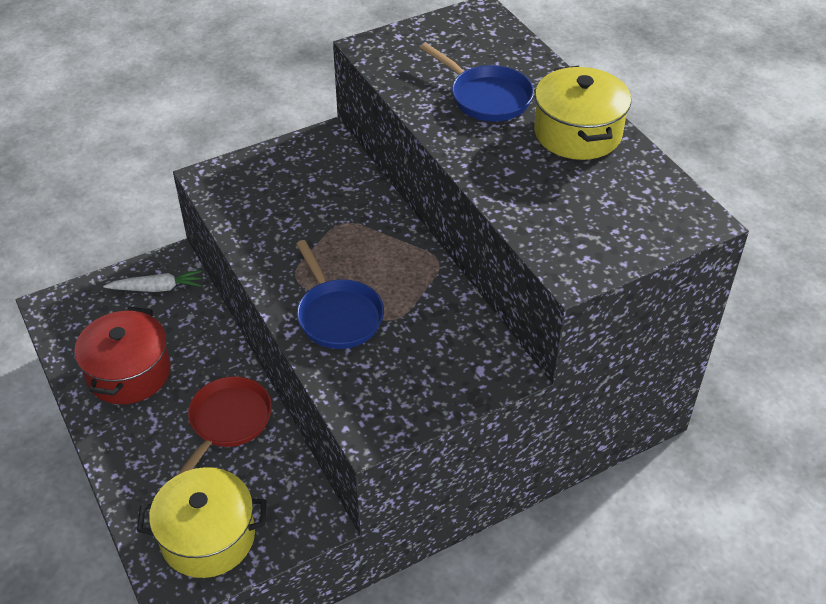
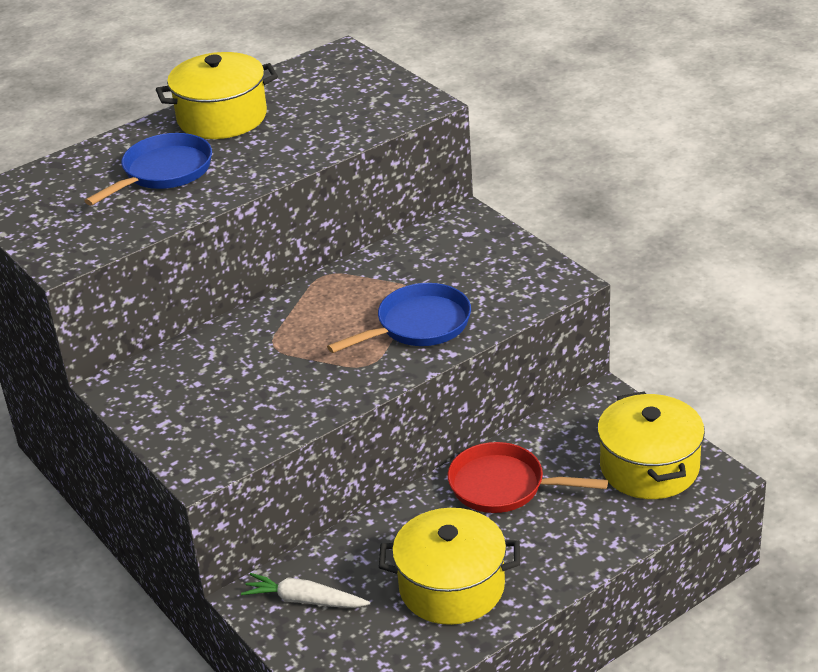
camera: 95 degrees left, 10 degrees down
(129, 373) = (452, 587): red pot -> yellow pot
(157, 288) = (304, 600): white carrot -> white carrot turned 60 degrees counterclockwise

